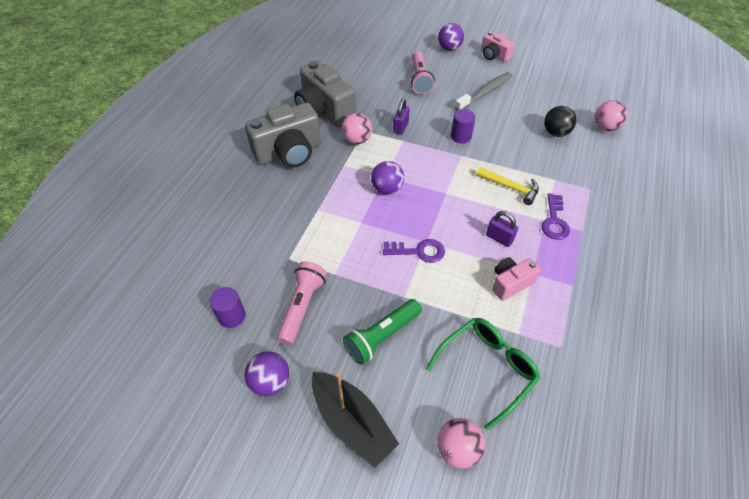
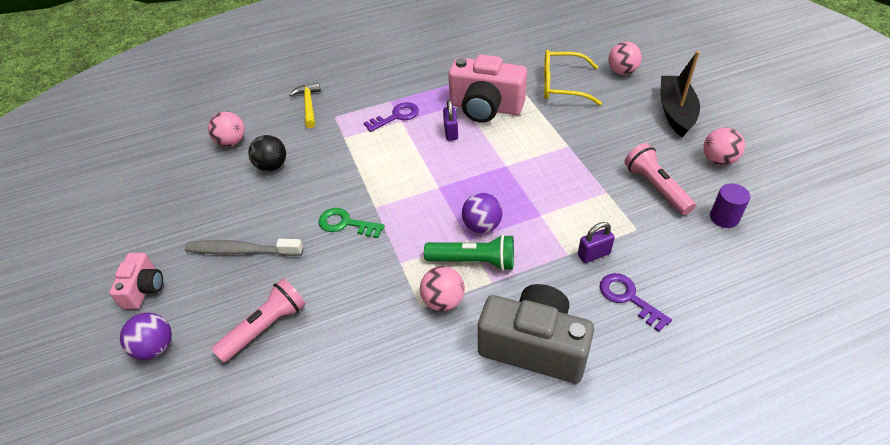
camera: 130 degrees left, 5 degrees down
(270, 382) = (718, 160): purple ball -> pink ball
(302, 306) = (656, 187): pink flashlight -> pink flashlight turned 90 degrees clockwise
(324, 111) = (428, 377): grey camera -> none
(382, 336) = (611, 136): green flashlight -> green flashlight (473, 261)
(400, 127) = (381, 279): purple padlock -> purple padlock (593, 254)
(418, 251) = (521, 163): purple key -> purple key (628, 298)
(460, 136) = (346, 224): purple cylinder -> green key
(487, 368) = (562, 85): green glasses -> yellow glasses
(510, 283) = (485, 107): pink camera -> pink camera, size x1.85
(511, 187) = (384, 155): yellow hammer -> yellow hammer (308, 105)

